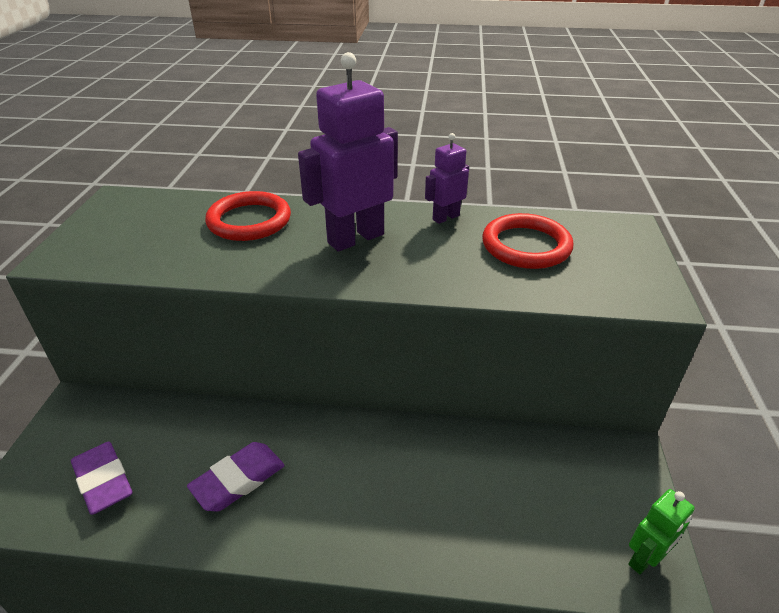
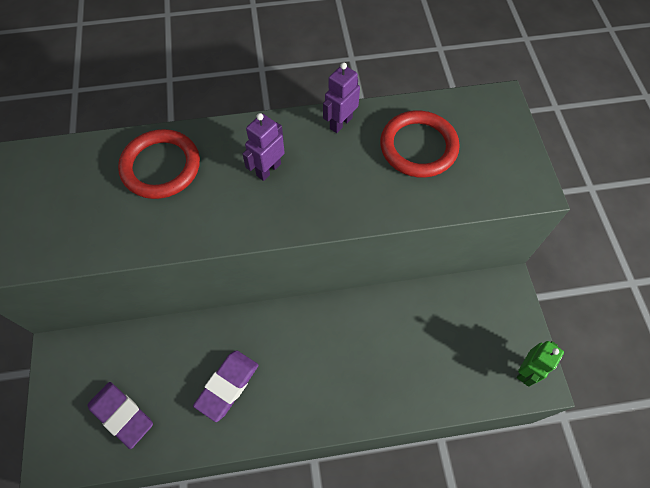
camera: 15 degrees left, 25 degrees up
(355, 238) = (268, 169): purple robot -> purple robot, size x0.52

